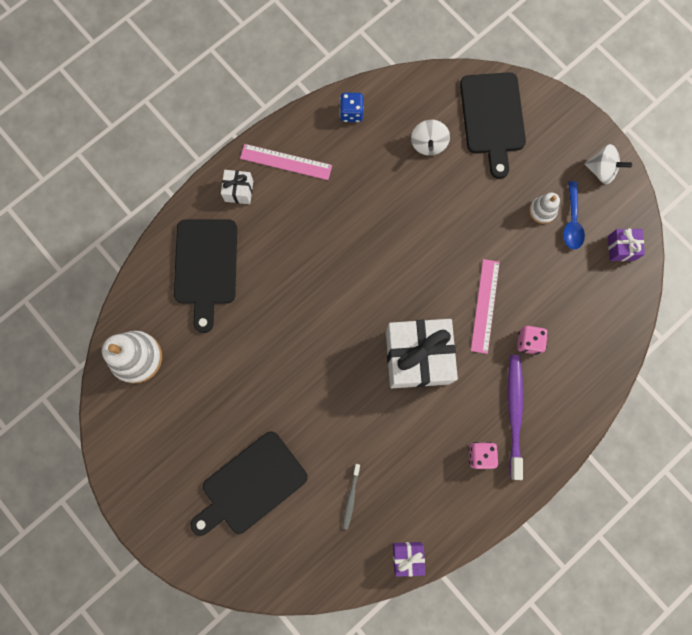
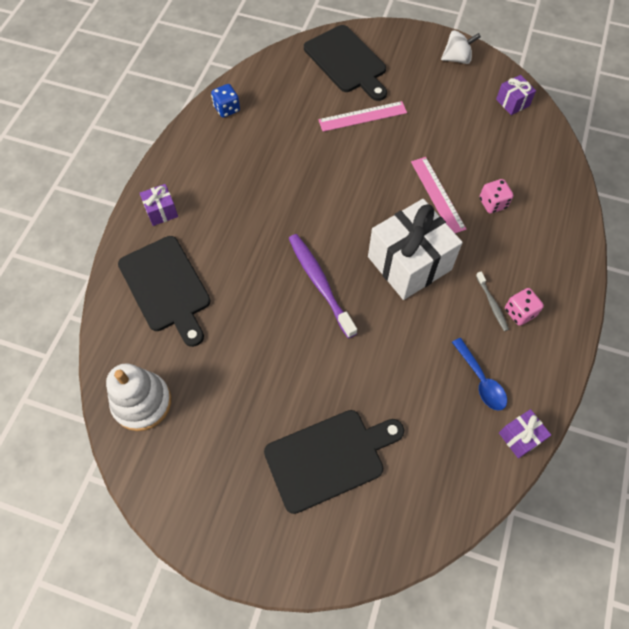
camera: 30 degrees left, 15 degrees down
(239, 191) = (161, 211): white gift -> purple gift
(251, 485) = (329, 458): black cutting board -> black cutting board turned 135 degrees counterclockwise
(286, 162) = (191, 169): pink ruler -> pink ruler (362, 116)
(351, 497) = (432, 414): grey toothbrush -> grey toothbrush (492, 304)
(428, 144) = (307, 102): white spinning top -> none
(514, 412) = (522, 263): purple toothbrush -> purple toothbrush (320, 283)
(542, 211) = (433, 106): white stacking toy -> none
(572, 221) = (461, 102): blue spoon -> blue spoon (480, 380)

